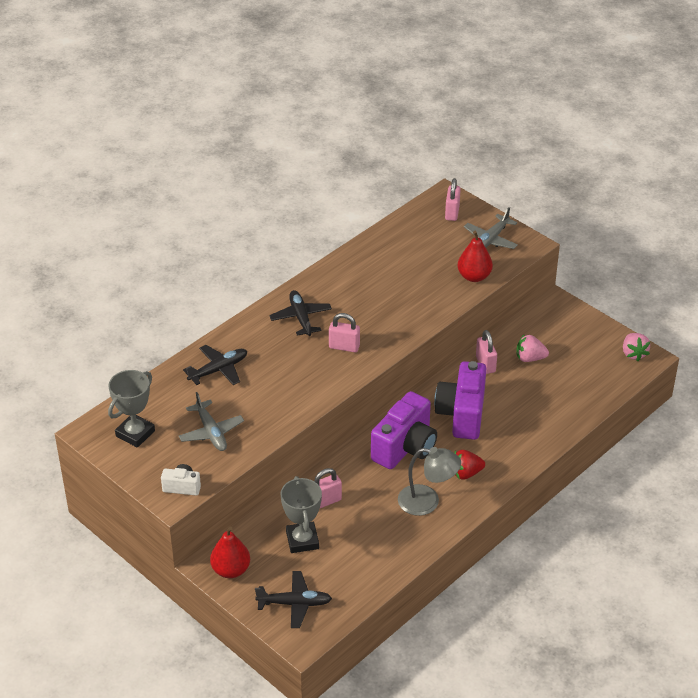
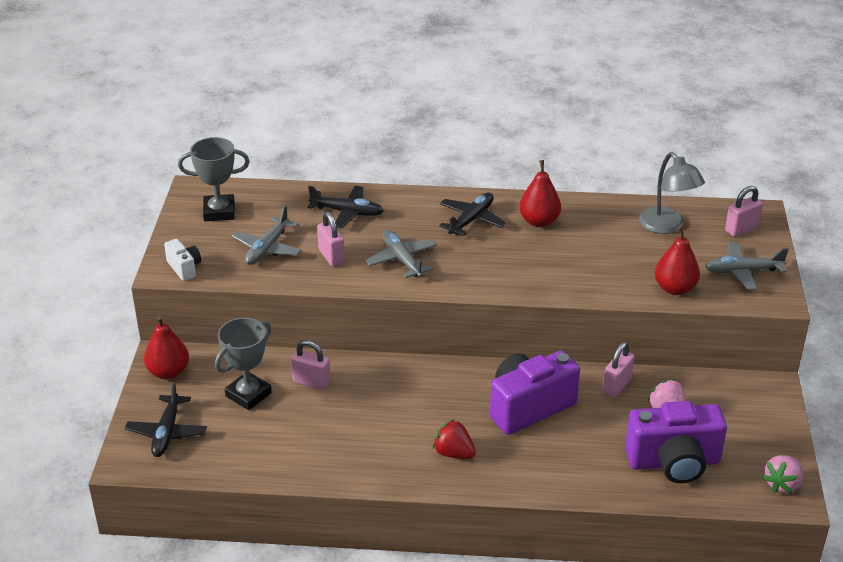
camera: 50 degrees right, 5 degrees down
(295, 603) = (167, 432): black plane -> black plane turned 45 degrees clockwise
(304, 375) = (402, 260): none -> grey plane
(340, 289) = (539, 221): none -> red pear
(344, 347) = (468, 263): pink padlock -> pink padlock (331, 256)
(405, 447) = (438, 394): purple camera -> purple camera (673, 462)
(427, 502) = (385, 447): grey lamp -> grey lamp (667, 226)

